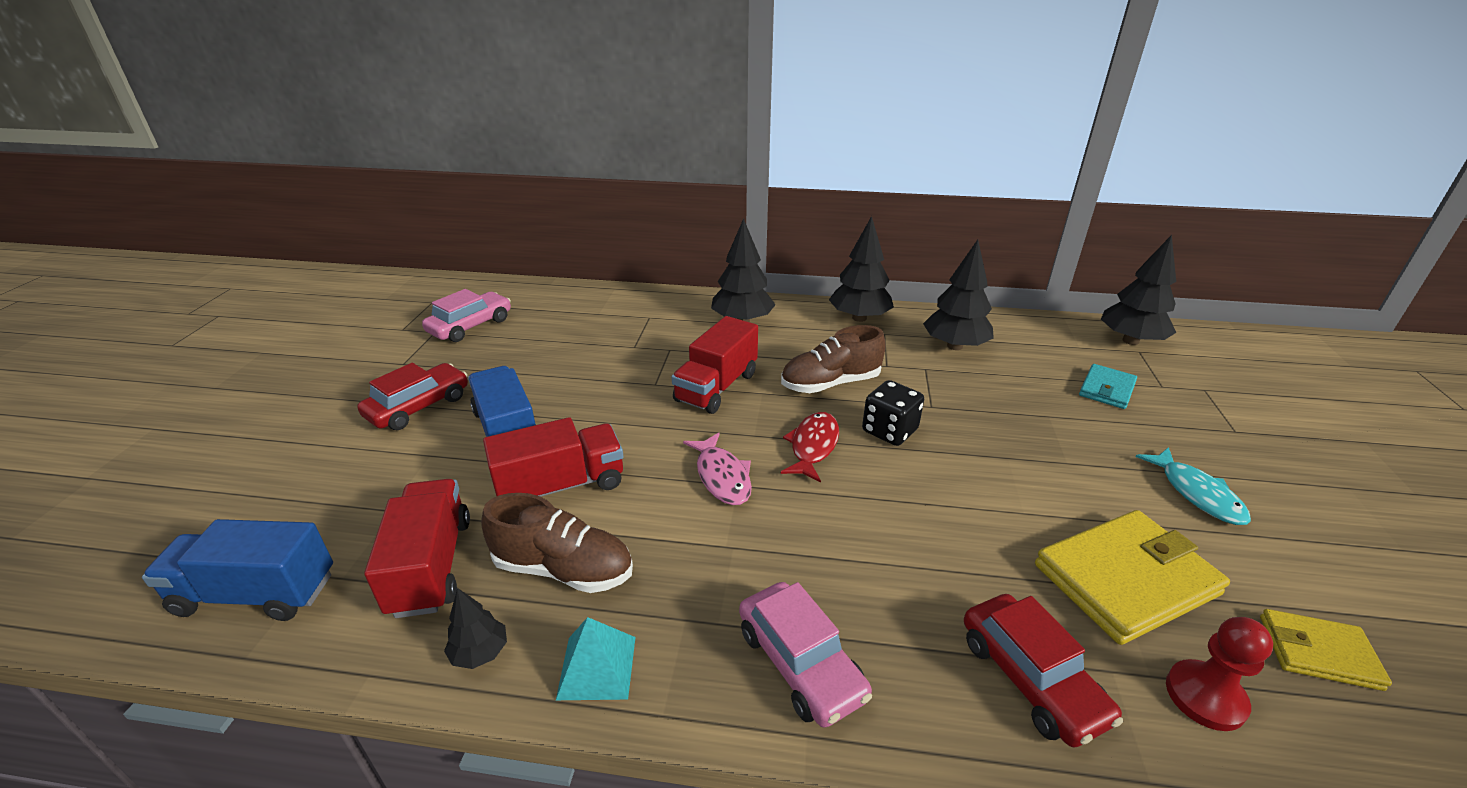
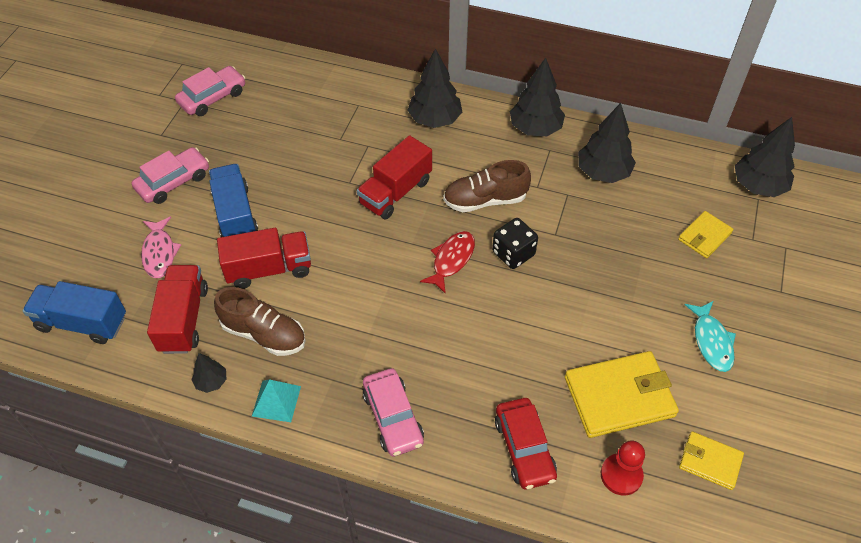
camera: 10 degrees right, 20 degrees up
(418, 406) = (173, 182): red car -> pink car
(722, 476) = (379, 277): pink fish -> pink fish (159, 253)
(1106, 389) = (704, 236): turquoise wallet -> yellow wallet

